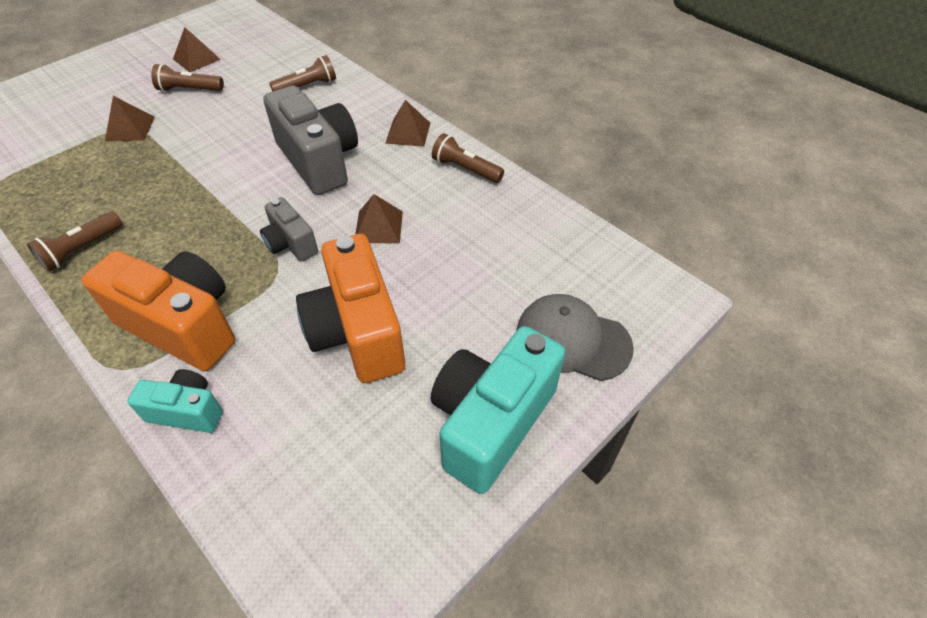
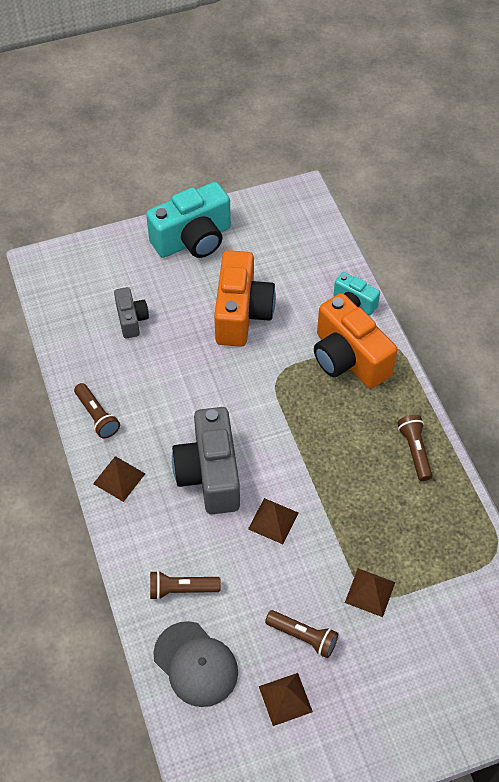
camera: 155 degrees left, 5 degrees up
(81, 249) = (415, 451): brown flashlight -> brown flashlight turned 75 degrees counterclockwise
(291, 244) = (261, 396): grey camera -> grey camera (131, 320)
(378, 227) = (192, 386): brown pyramid -> brown pyramid (273, 520)
(572, 340) = (119, 262): grey cap -> grey cap (196, 664)

